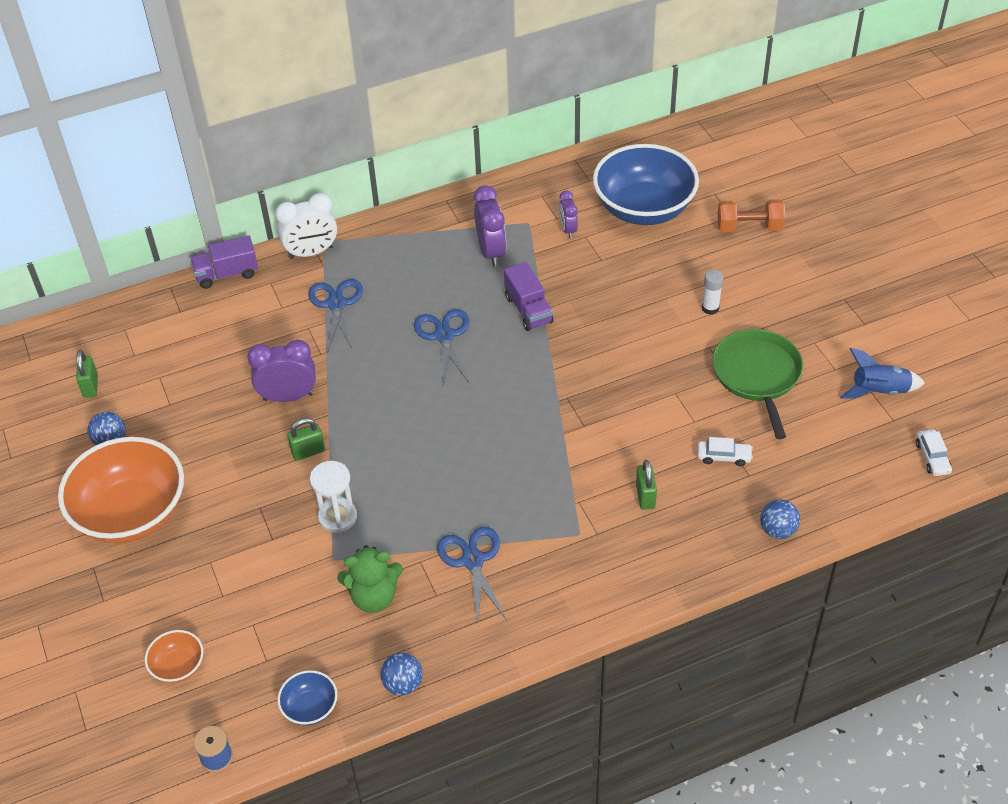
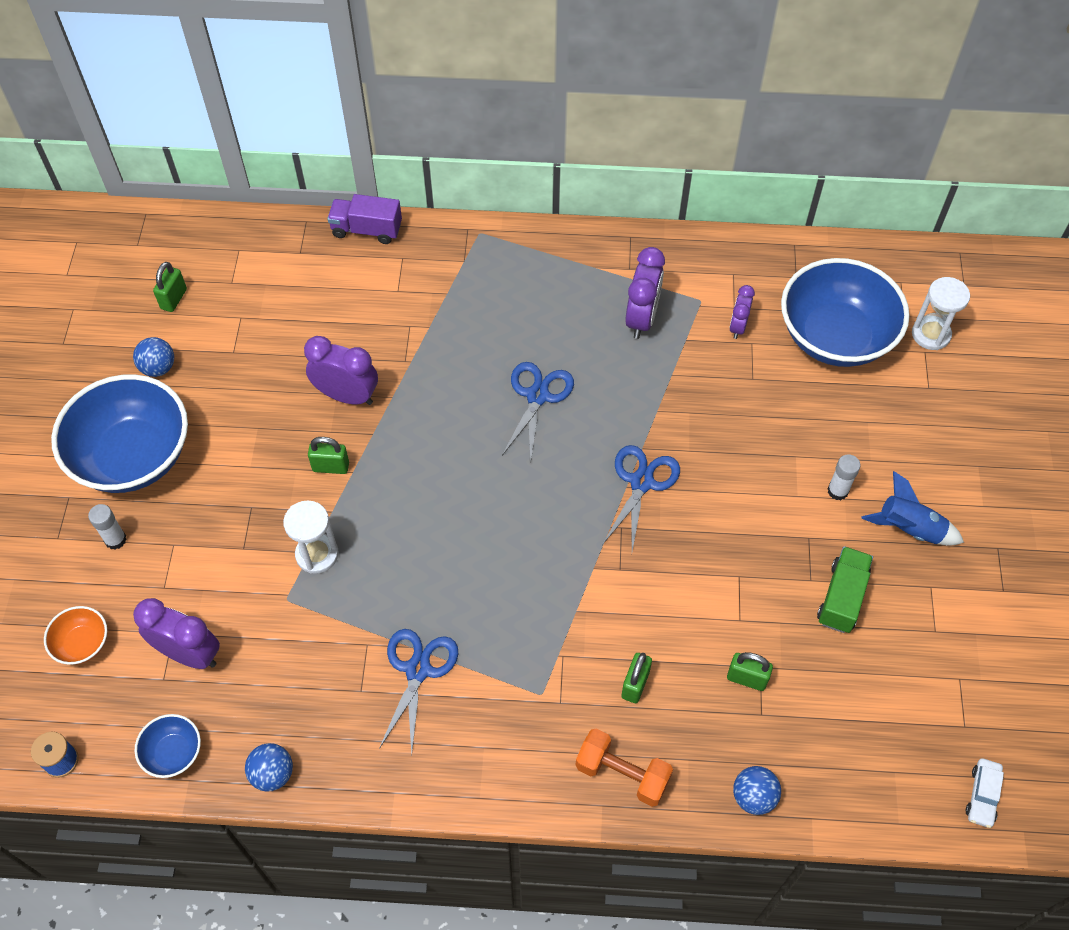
camera: 25 degrees right, 10 degrees up
(132, 513) = (133, 456): orange bowl -> blue bowl
(157, 580) = (115, 540): none -> white glue stick
(276, 632) = (189, 654): none -> purple clock
(311, 252) = (461, 240): white clock -> none
(336, 304) = (452, 311): blue scissors -> blue scissors (642, 482)
(374, 597) = (300, 661): green teddy bear -> none
(528, 310) = (641, 404): purple truck -> none
(711, 181) = (931, 334): none -> white hourglass
(724, 457) = (746, 678): white car -> green padlock
(749, 227) = (940, 410): orange dumbbell -> orange dumbbell (622, 774)
(757, 375) = (842, 597): green pan -> green truck
(879, 391) = (970, 683): blue rocket -> blue rocket (909, 529)

